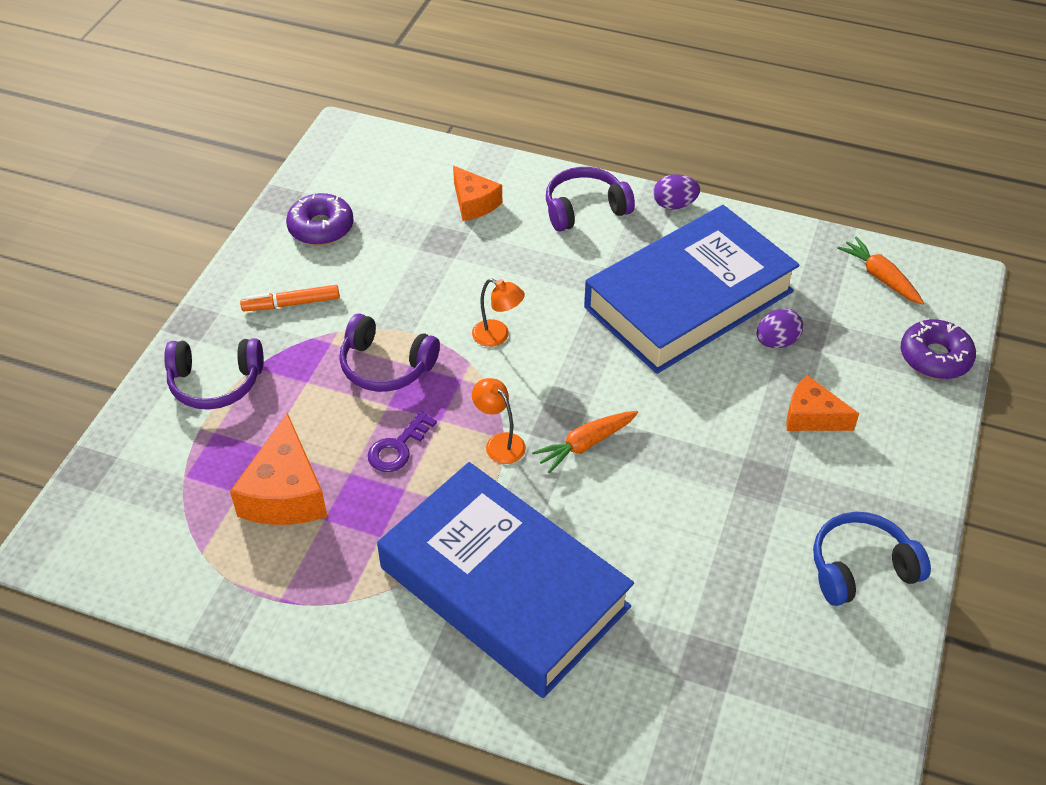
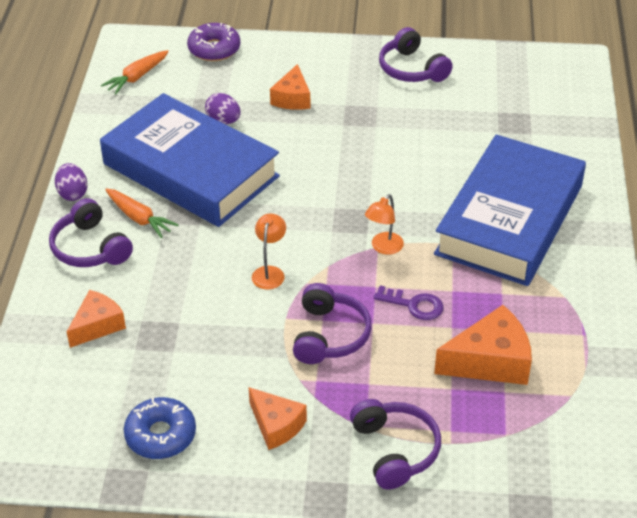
camera: 105 degrees left, 5 degrees down
(291, 304) = (276, 425): orange marker -> orange cheese
(321, 227) = (160, 435): purple donut -> blue donut
(585, 444) = (365, 202): orange carrot -> orange carrot (139, 218)
(860, 568) = (411, 69): blue headphones -> purple headphones

